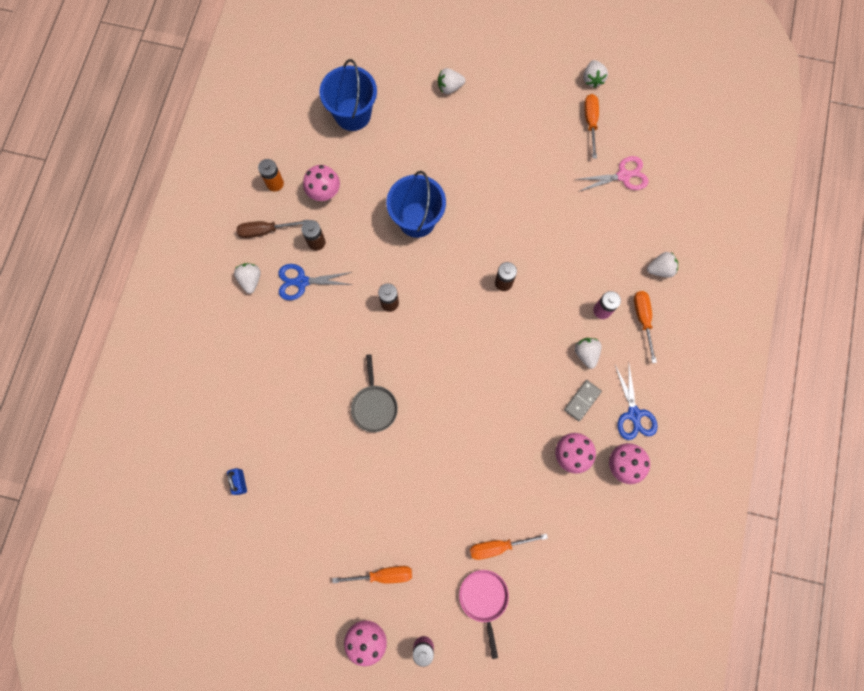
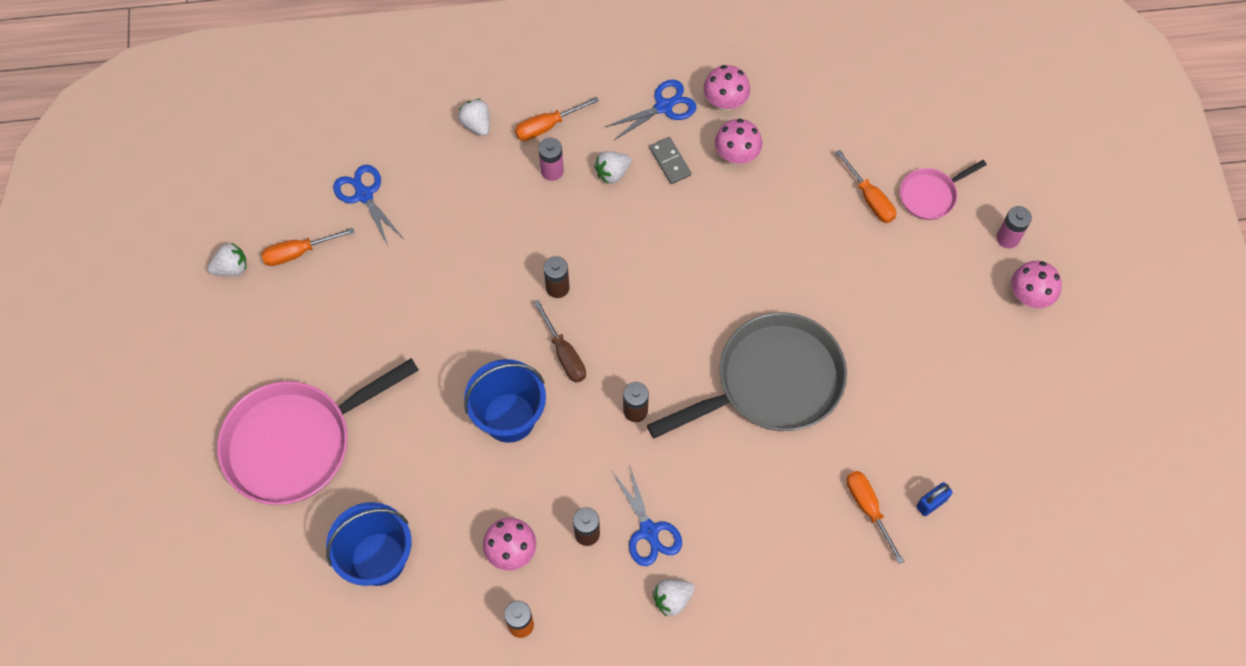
camera: 110 degrees left, 10 degrees down
(265, 231) = (595, 609): brown screwdriver -> brown screwdriver (564, 354)
(374, 406) = (772, 382): grey pan -> grey pan, size x2.09
(383, 575) = (956, 304): orange screwdriver -> orange screwdriver (868, 509)
(449, 87) = (296, 443): white strawberry -> pink pan
(582, 401) = (670, 161): grey domino -> grey domino turned 45 degrees clockwise
(623, 176) = (364, 195): pink scissors -> blue scissors

